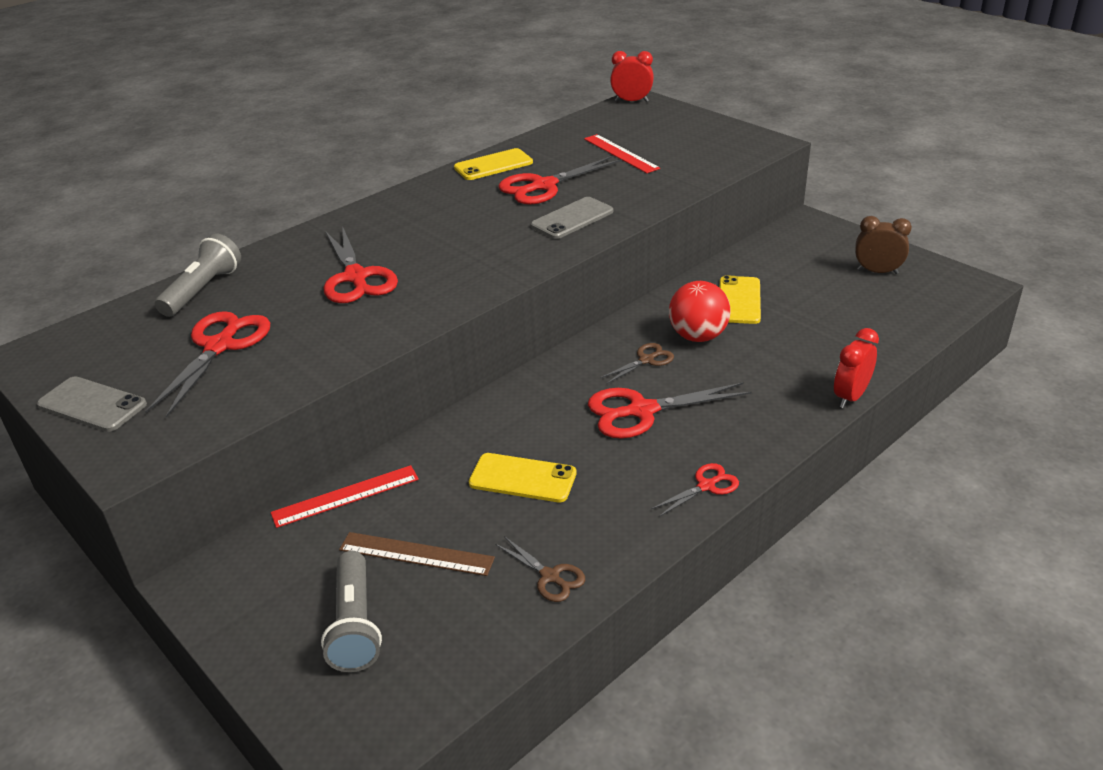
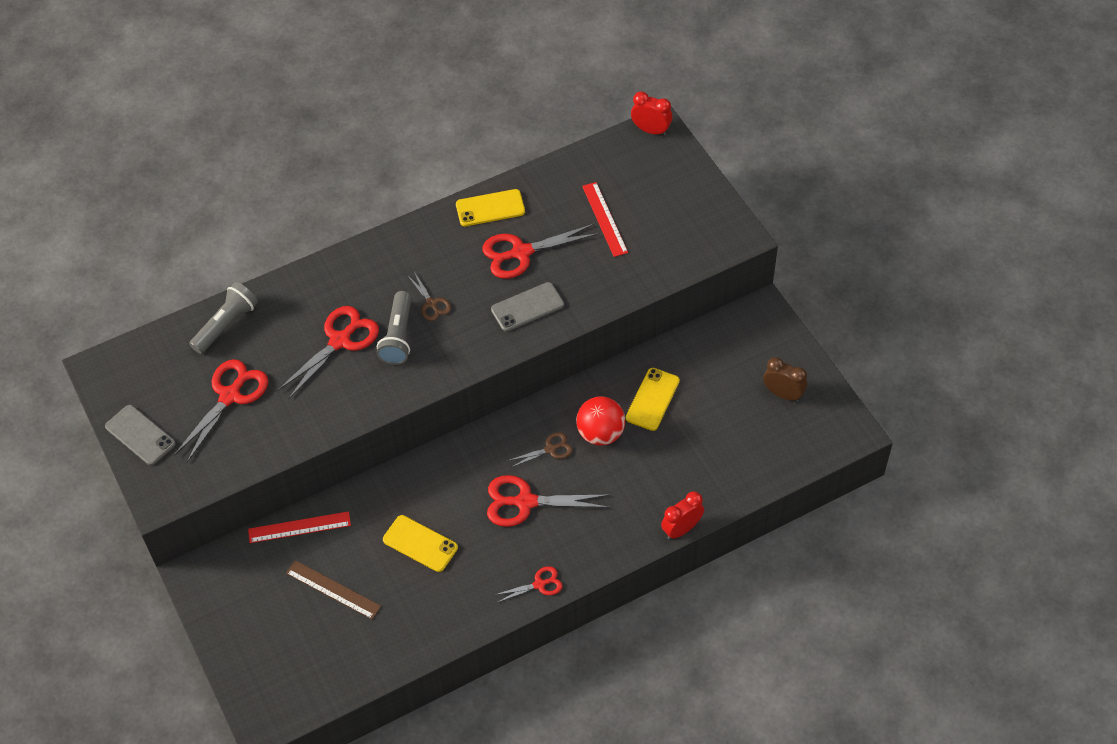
camera: 15 degrees right, 20 degrees up
(355, 625) = (283, 634): grey flashlight -> grey flashlight (398, 337)
(356, 278) = (340, 340): red scissors -> red scissors turned 135 degrees counterclockwise
(550, 577) = (411, 631): brown scissors -> brown scissors (432, 304)

